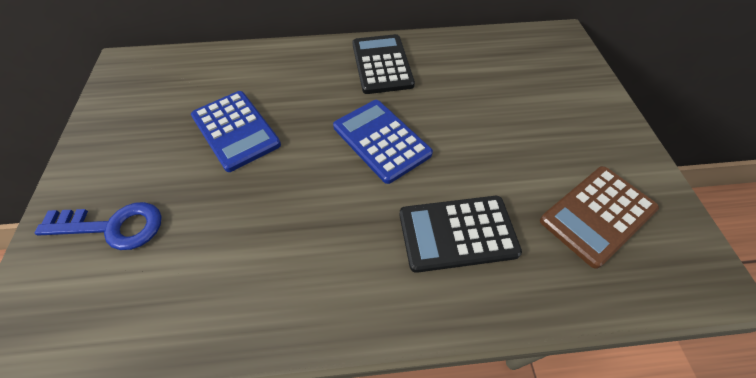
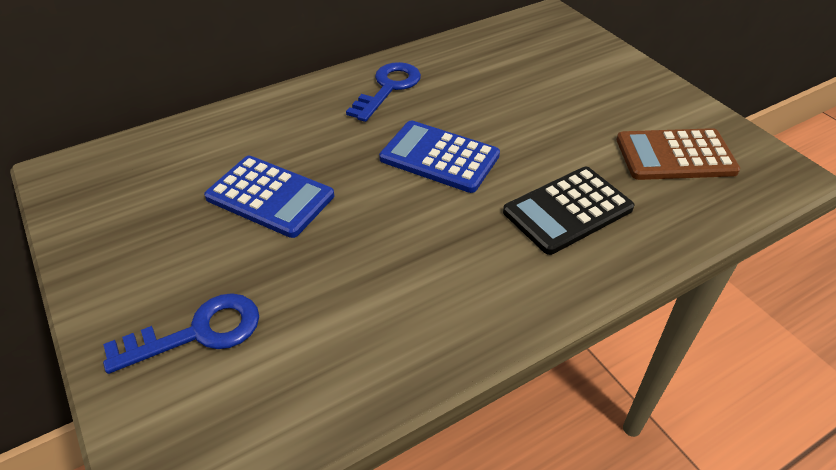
camera: 25 degrees left, 10 degrees down
(382, 64) = (388, 88): black calculator -> blue key
(597, 215) = (675, 155): brown calculator -> brown calculator turned 60 degrees clockwise

